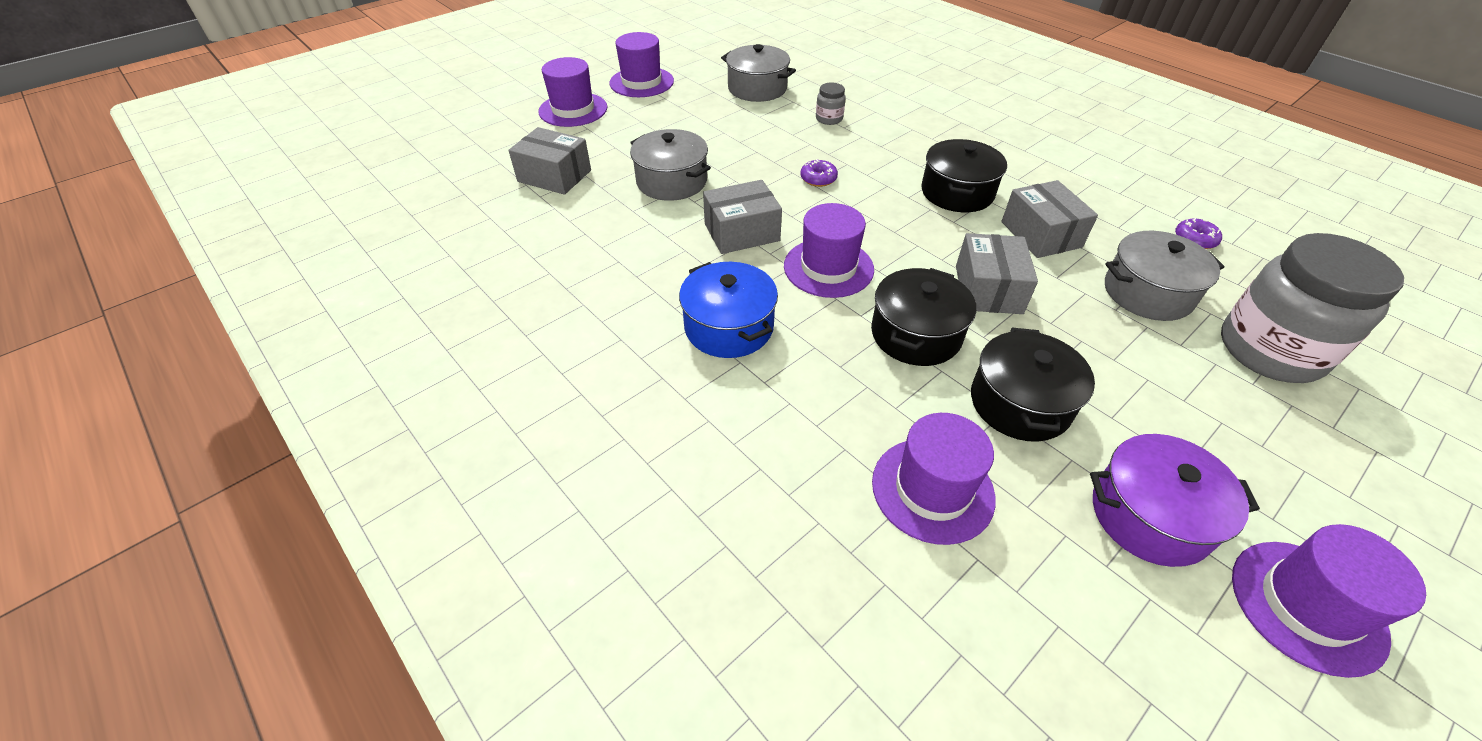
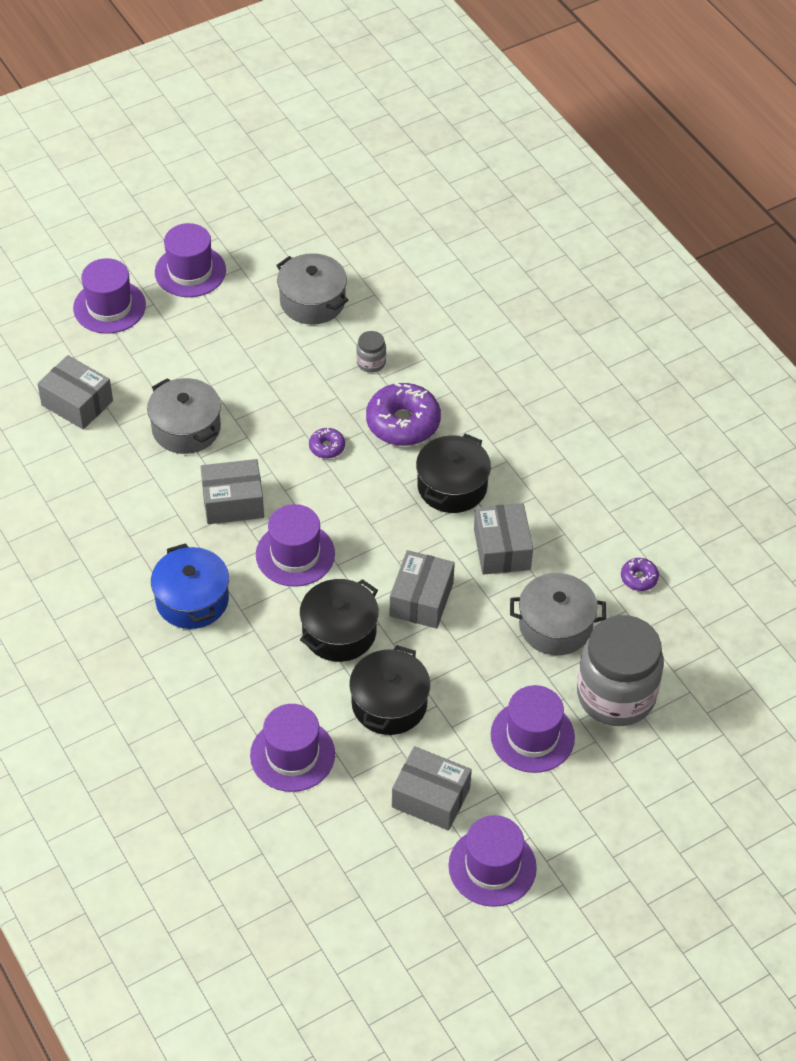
camera: 10 degrees right, 5 degrees up
(881, 154) = (403, 423): none -> purple donut
(1150, 515) = (431, 798): purple pot -> grey box
(1216, 412) = (532, 736): none -> purple hat

